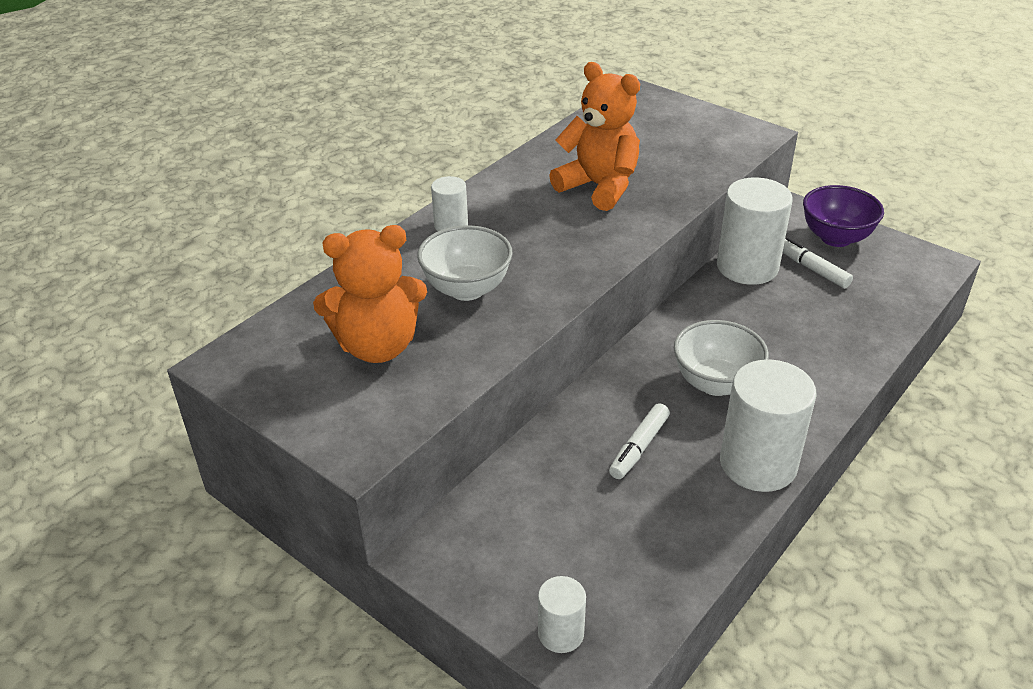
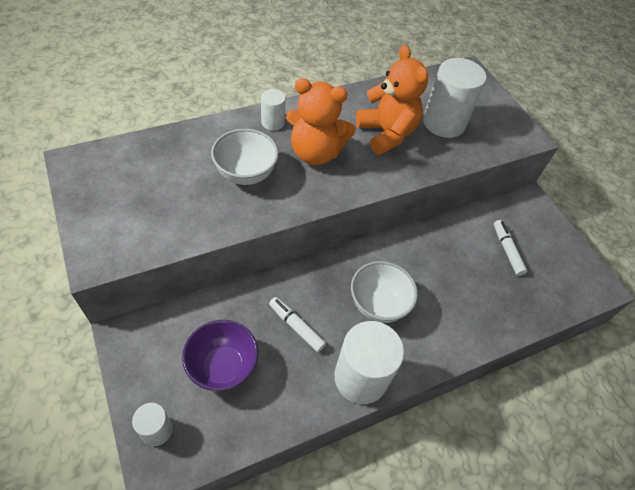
camera: 20 degrees right, 15 degrees up
(378, 346) = (164, 191): orange teddy bear -> orange teddy bear (315, 153)
(639, 447) = (296, 326): white marker -> white marker turned 75 degrees clockwise
(747, 267) = (464, 228): white cylinder -> white cylinder (444, 123)
(836, 238) = (541, 233): purple bowl -> purple bowl (223, 366)

